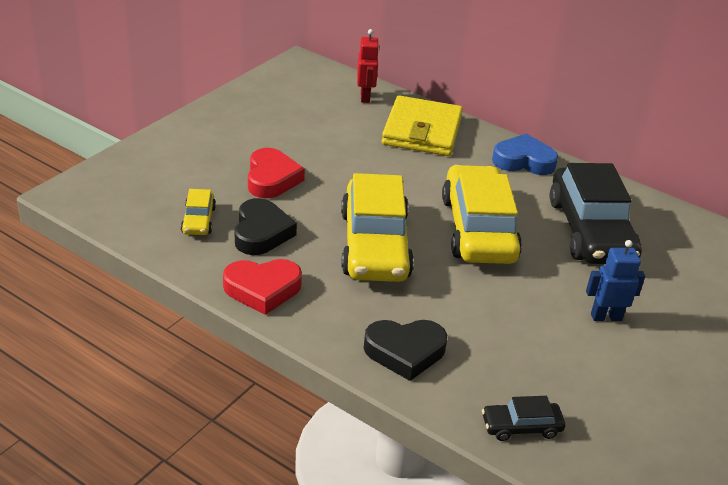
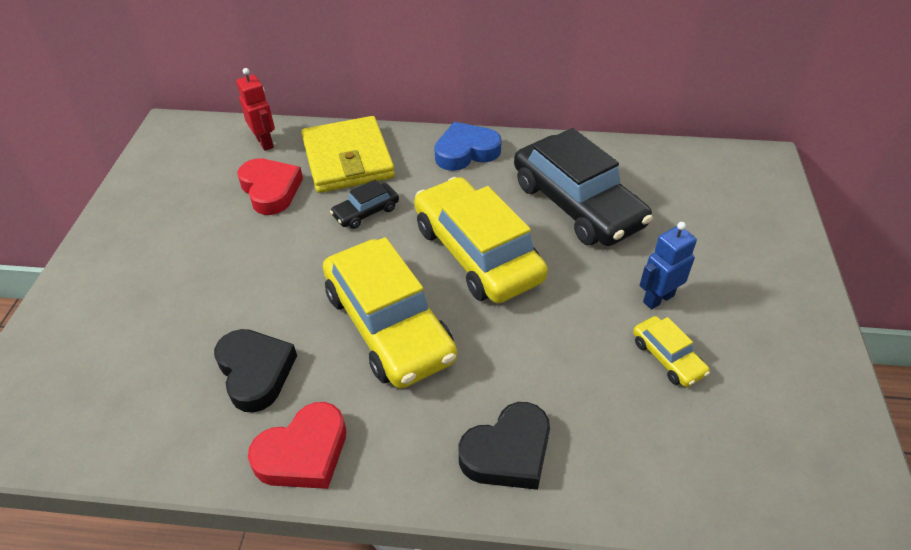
camera: 25 degrees left, 10 degrees up
(198, 220) = (170, 392): yellow car -> yellow car (667, 357)
(272, 179) = (225, 292): red heart -> red heart (270, 190)
(521, 427) = (680, 483): black car -> black car (366, 212)

